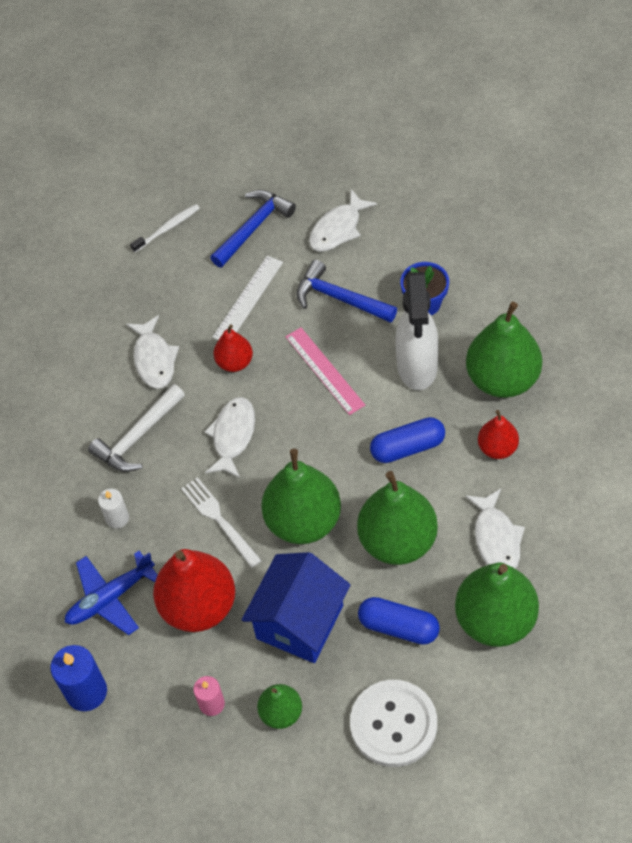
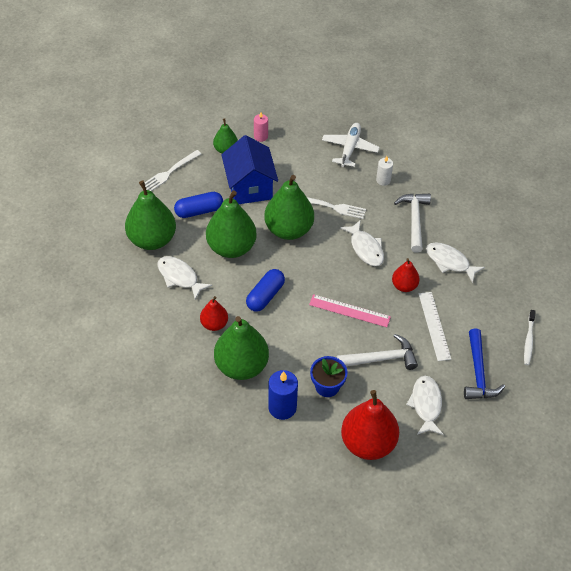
camera: 135 degrees right, 5 degrees down
(86, 692) = (321, 112): blue candle -> blue candle (282, 407)
(110, 598) = (350, 148): blue plane -> white plane
(198, 606) = (304, 167): red pear -> red pear (368, 443)
(339, 298) = (381, 358): blue hammer -> white hammer
(393, 724) = (169, 172): white button -> white fork
(417, 367) = (298, 344): white spray bottle -> none

